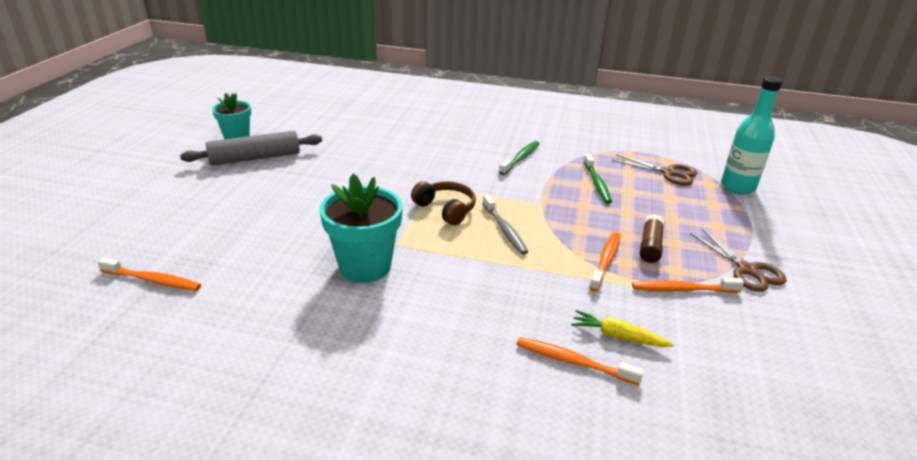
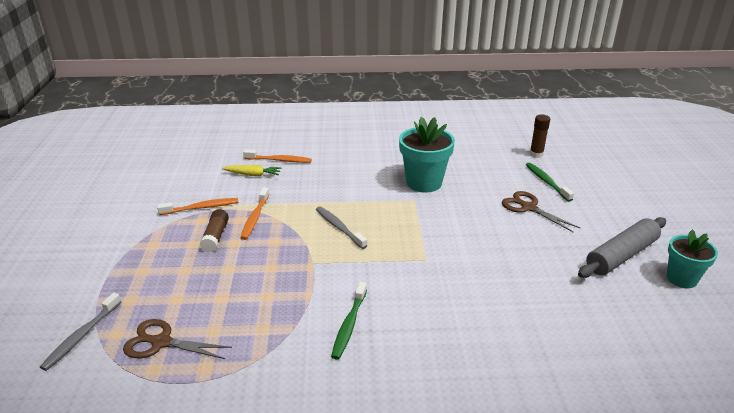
camera: 165 degrees right, 0 degrees up
(153, 280) = (536, 154): orange toothbrush -> brown glue stick
(446, 209) = (397, 236): brown headphones -> none
(597, 183) = (255, 302): green toothbrush -> green toothbrush (546, 182)
(737, 187) = (82, 336): turquoise bottle -> grey toothbrush
(746, 270) = (142, 231): brown scissors -> brown scissors (528, 208)

